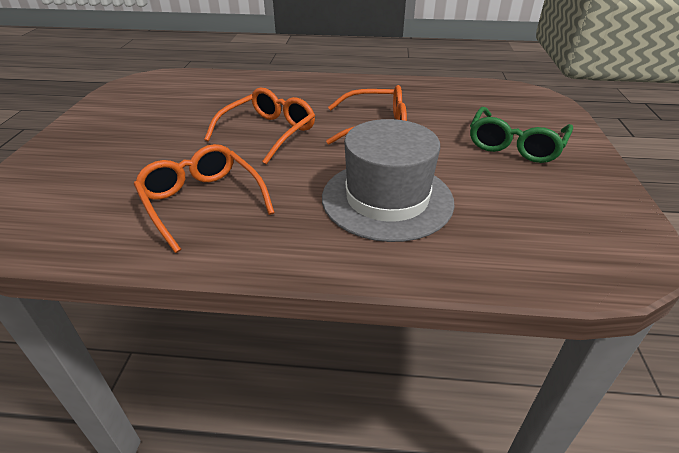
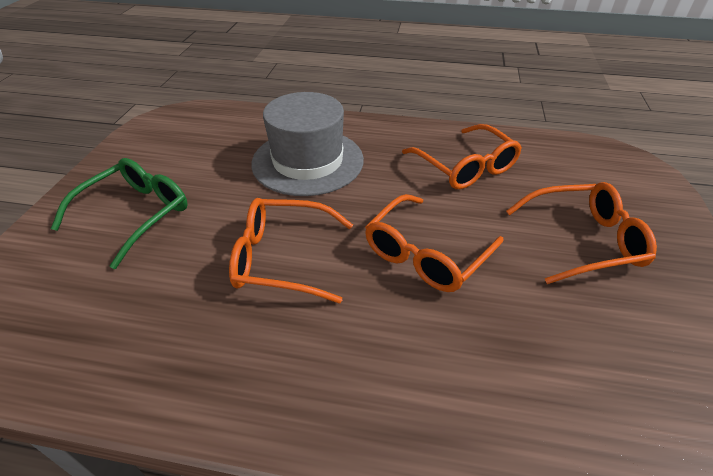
camera: 175 degrees left, 5 degrees up
(136, 145) = (584, 240): none -> orange glasses

